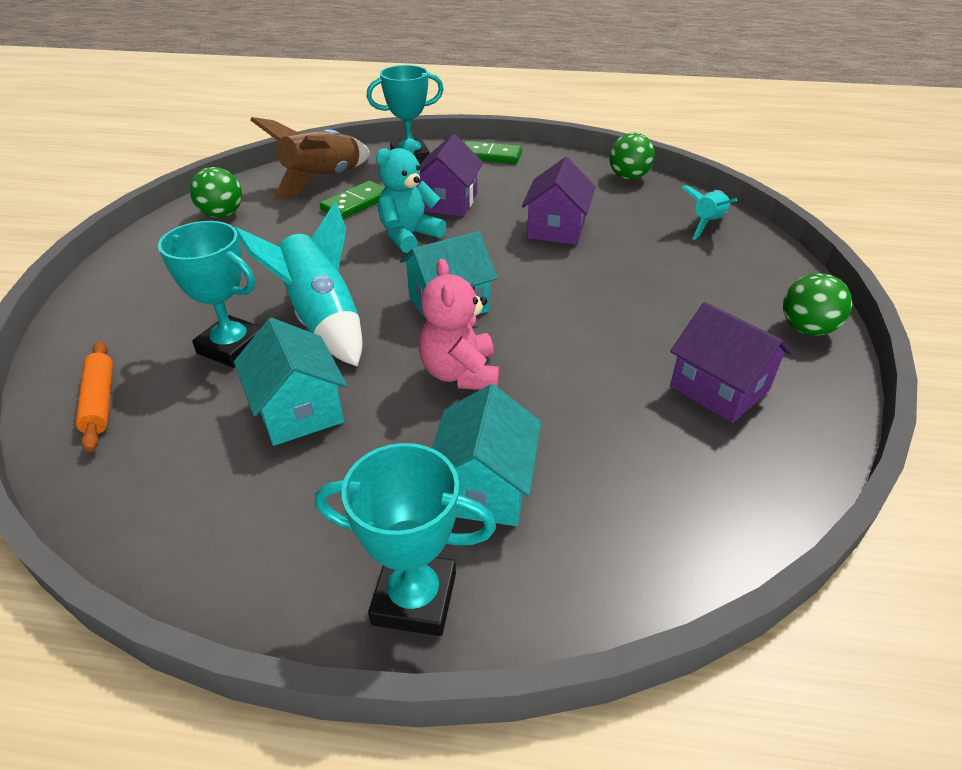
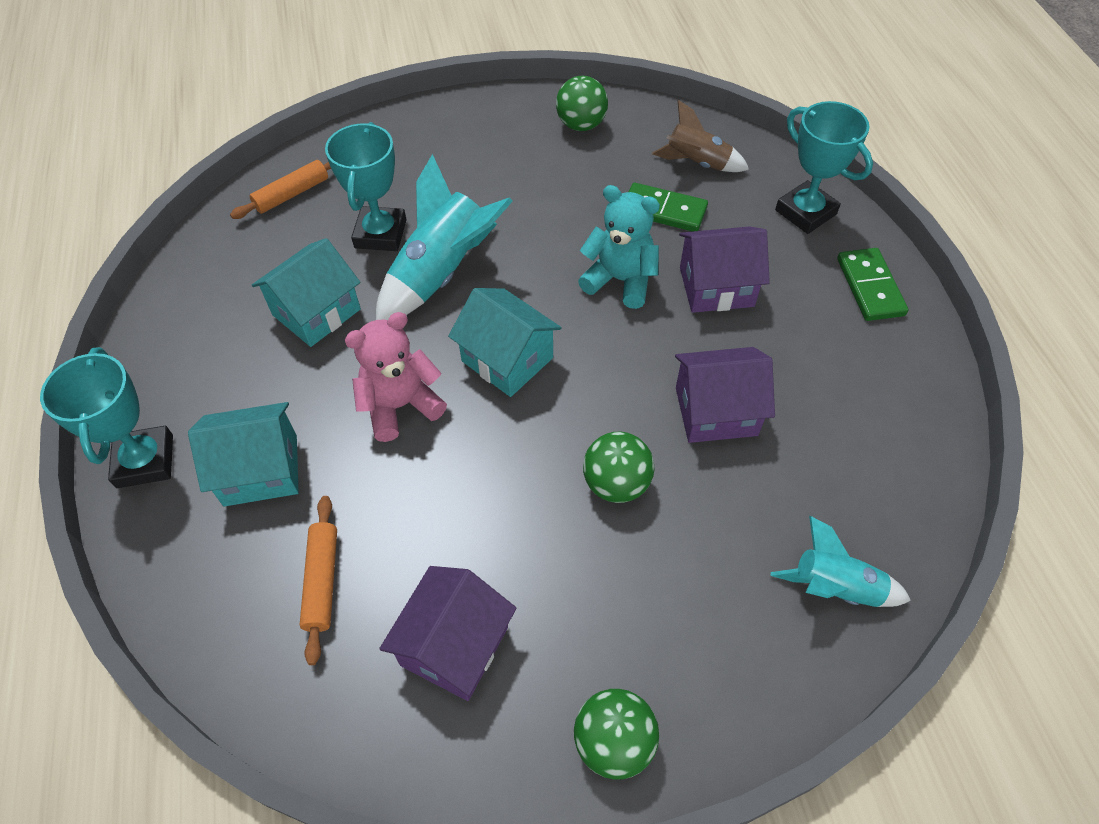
camera: 70 degrees right, 15 degrees up
(323, 180) = (697, 163): brown rocket -> brown rocket, size x0.61
(628, 177) = (918, 461): green ball -> green ball (616, 483)
(635, 460) = (322, 581): none -> orange rolling pin

